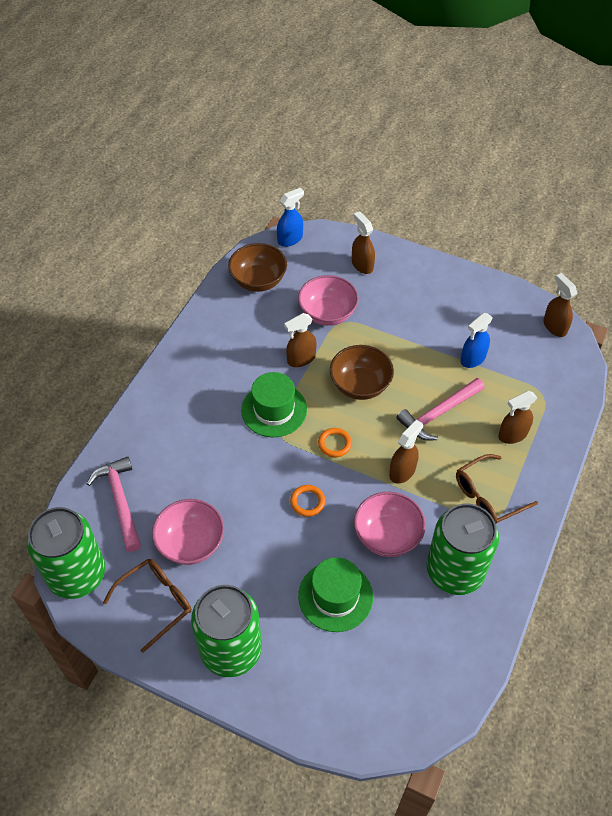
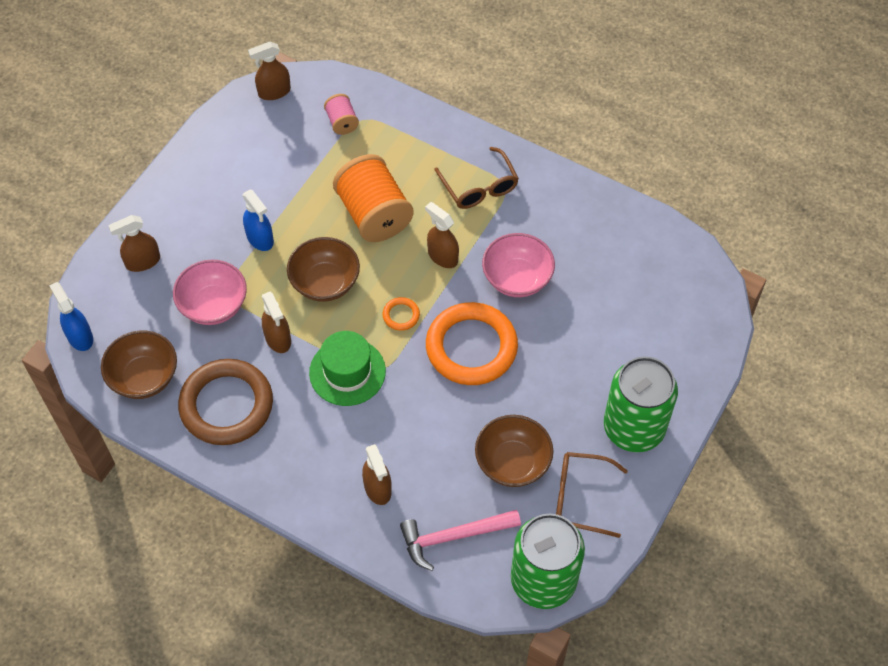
camera: 85 degrees left, 5 degrees up
(156, 602) = (580, 497): brown glasses -> brown glasses turned 45 degrees counterclockwise
(191, 543) = (512, 463): pink bowl -> brown bowl
(237, 333) = (226, 405): none -> brown ring
(307, 502) = (471, 347): orange ring -> orange ring, size x2.43
(335, 596) = (581, 331): green hat -> none
(438, 413) = (374, 214): pink hammer -> orange spool
(455, 571) = (559, 227): green can -> none
(472, 359) = (305, 172): blue spray bottle -> blue spray bottle (260, 239)
(512, 434) = (408, 154): brown spray bottle -> brown spray bottle (378, 488)
(535, 379) = (342, 122): none -> pink spool

